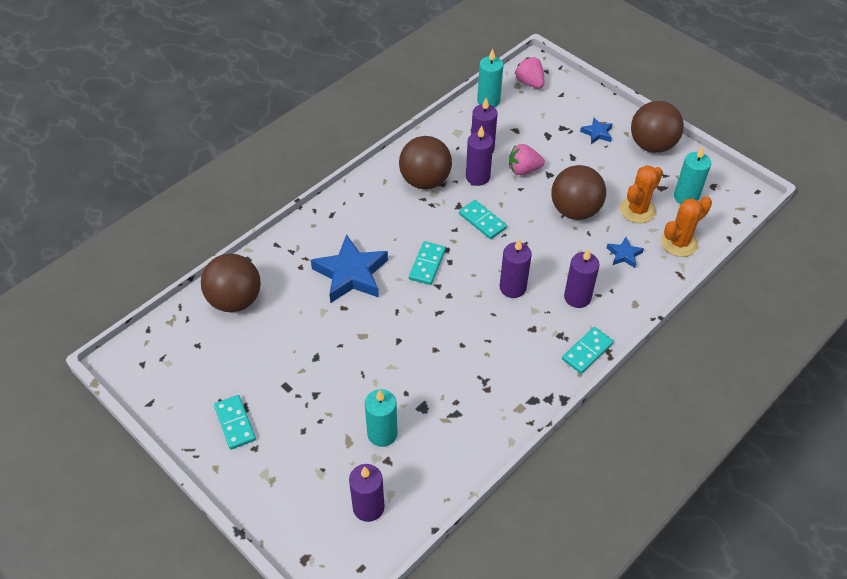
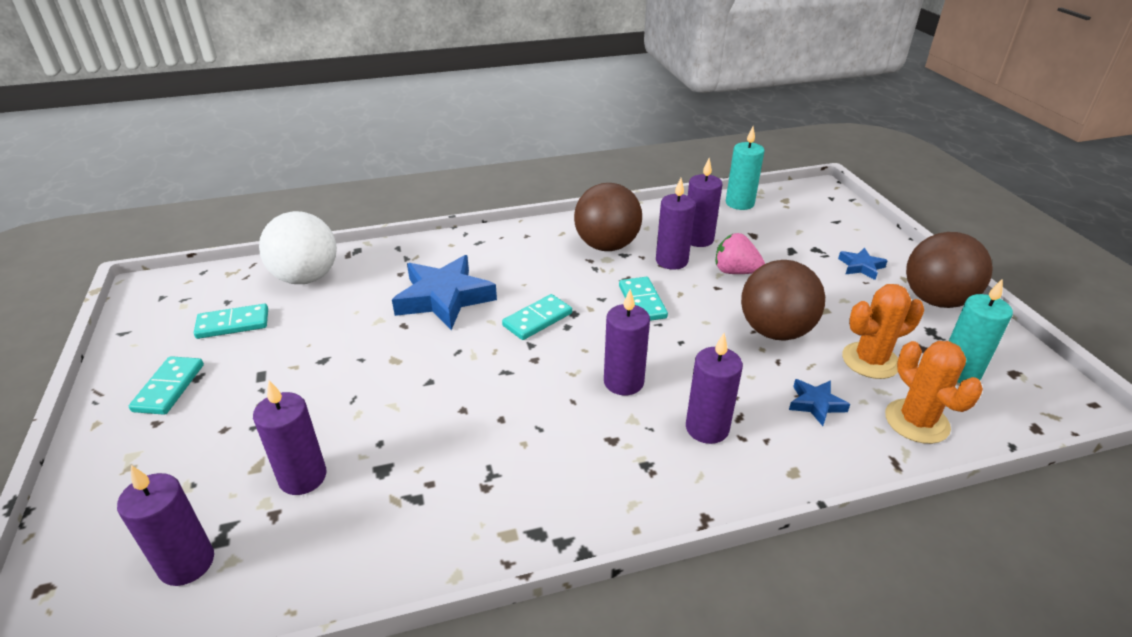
camera: 30 degrees right, 15 degrees down
(235, 300) = (306, 278): brown ball -> white ball
(382, 434) = (303, 477): turquoise candle -> purple candle
(529, 83) = (802, 202): pink strawberry -> none
(587, 351) = (671, 504): turquoise domino -> turquoise domino (233, 324)
(679, 243) = (916, 421): orange cactus -> orange cactus turned 75 degrees clockwise

